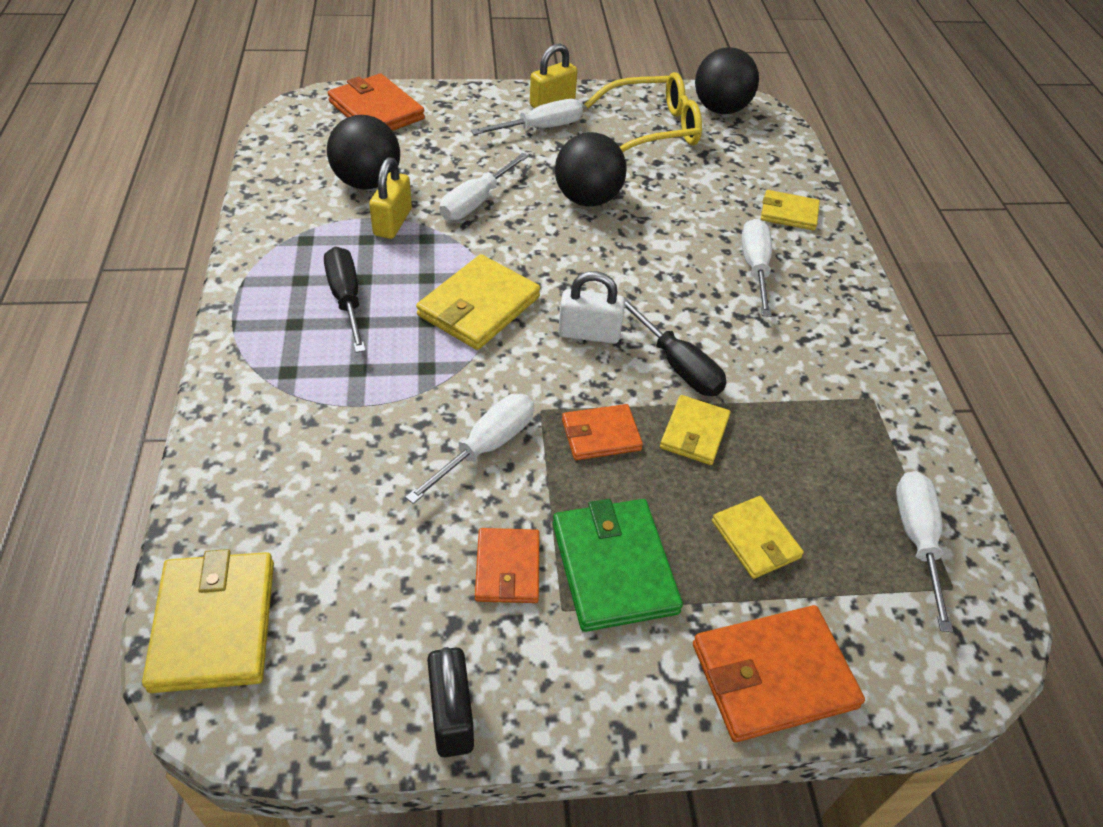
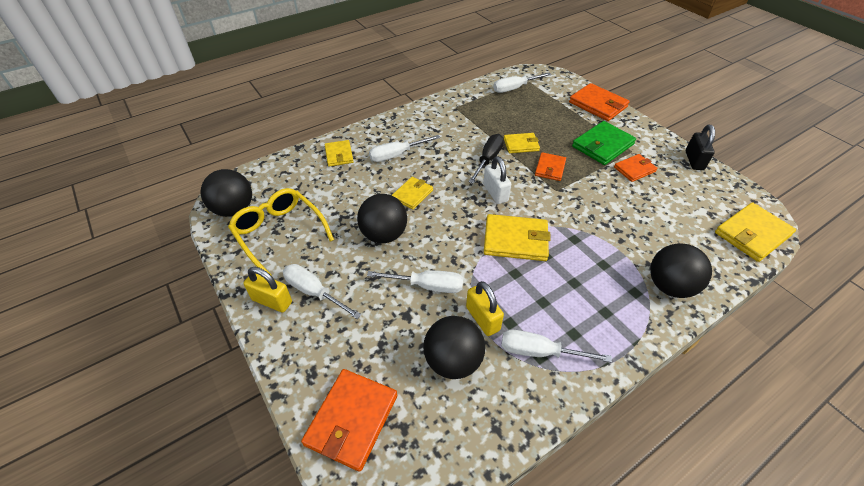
camera: 115 degrees left, 0 degrees up
(257, 416) = (670, 286): none -> black ball
(346, 298) = (565, 300): black screwdriver -> none
(392, 222) = (482, 318): yellow padlock -> yellow padlock turned 75 degrees clockwise
(451, 715) = (694, 160): black padlock -> black padlock turned 45 degrees counterclockwise
(487, 446) = (592, 198): white screwdriver -> white screwdriver (538, 351)
(600, 435) = (550, 168): orange wallet -> orange wallet turned 60 degrees clockwise
(755, 539) = (553, 119): yellow wallet -> yellow wallet (412, 194)

